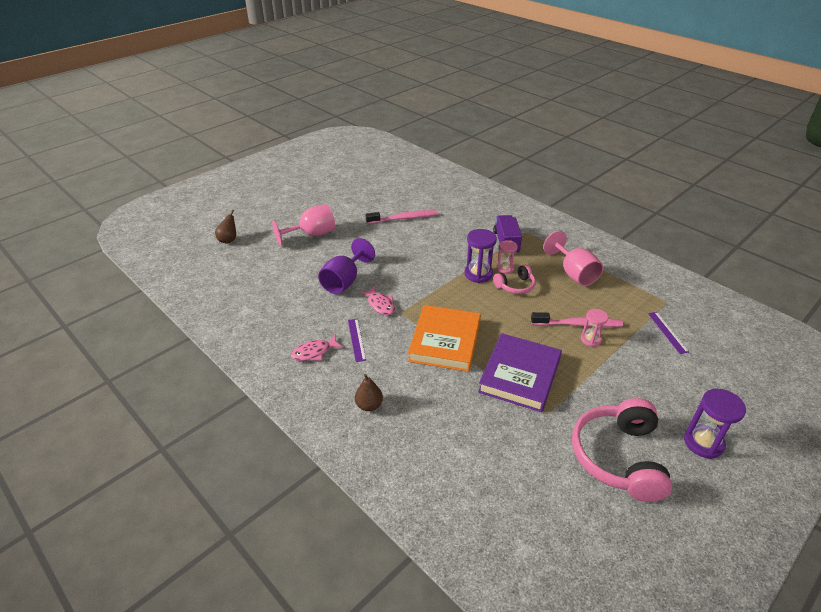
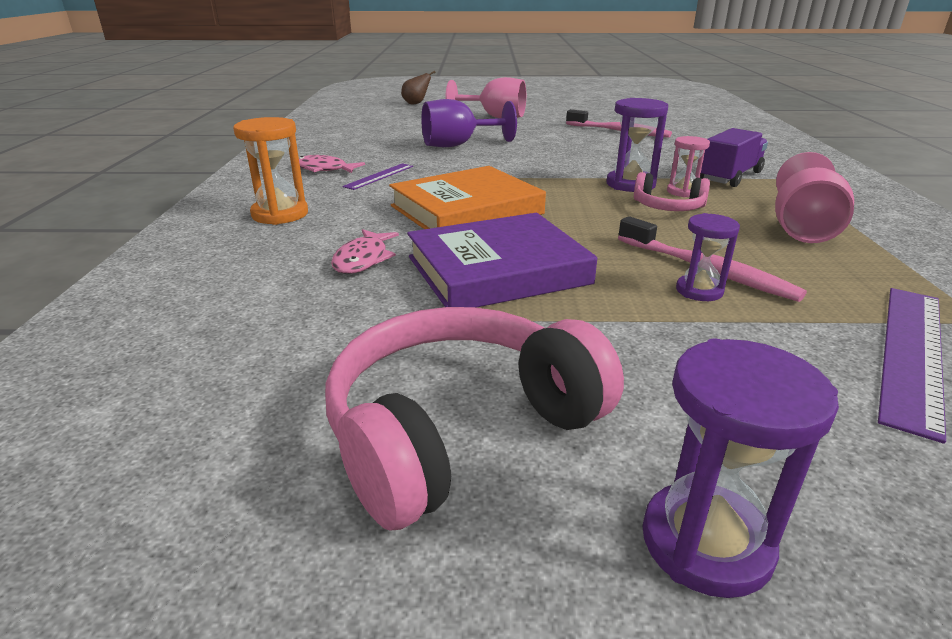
camera: 45 degrees right, 10 degrees down
(369, 405) = (280, 214): brown pear -> orange hourglass
(380, 305) = (458, 166): pink fish -> pink fish (363, 259)
(590, 339) = (699, 291): pink hourglass -> purple hourglass
(667, 332) = (912, 352): purple ruler -> purple ruler, size x1.75

